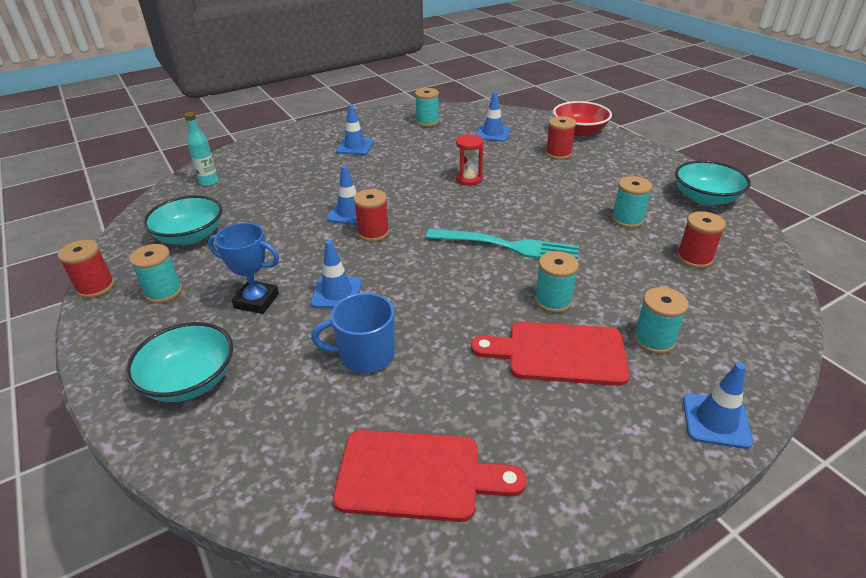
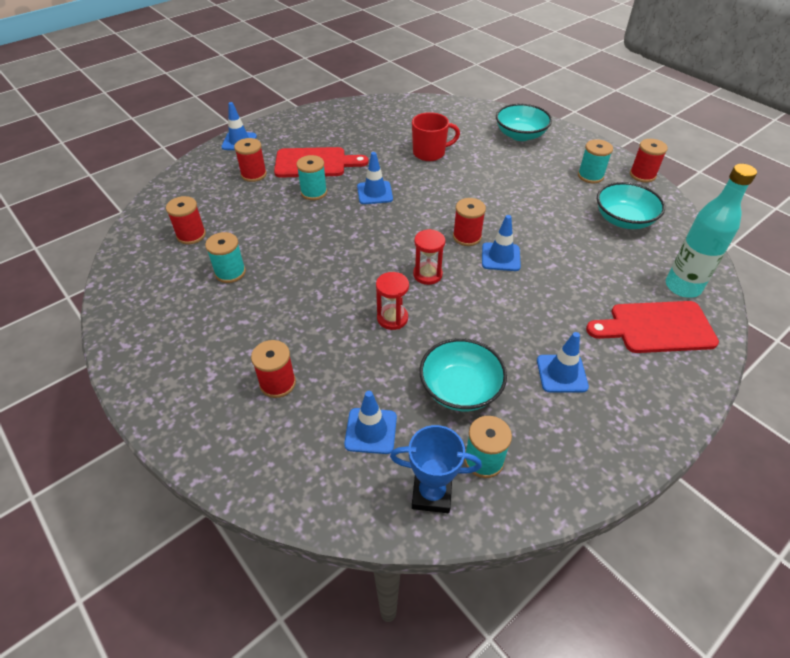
camera: 170 degrees right, 10 degrees up
(209, 182) = (682, 287): turquoise bottle -> turquoise bottle, size x1.69
(256, 301) = (520, 176): blue trophy -> blue trophy (431, 493)
(337, 293) = (468, 185): blue traffic cone -> blue traffic cone (374, 193)
(365, 355) = (430, 153): blue mug -> red mug
(417, 475) = (386, 114): red cutting board -> red cutting board (656, 327)
(428, 205) = (427, 274): none -> red hourglass
(508, 246) = (346, 233): turquoise fork -> none
(579, 131) = (232, 452): red bowl -> none
(654, 340) = (254, 174): turquoise spool -> red spool
(705, 198) = (132, 310): turquoise bowl -> turquoise bowl (460, 389)

